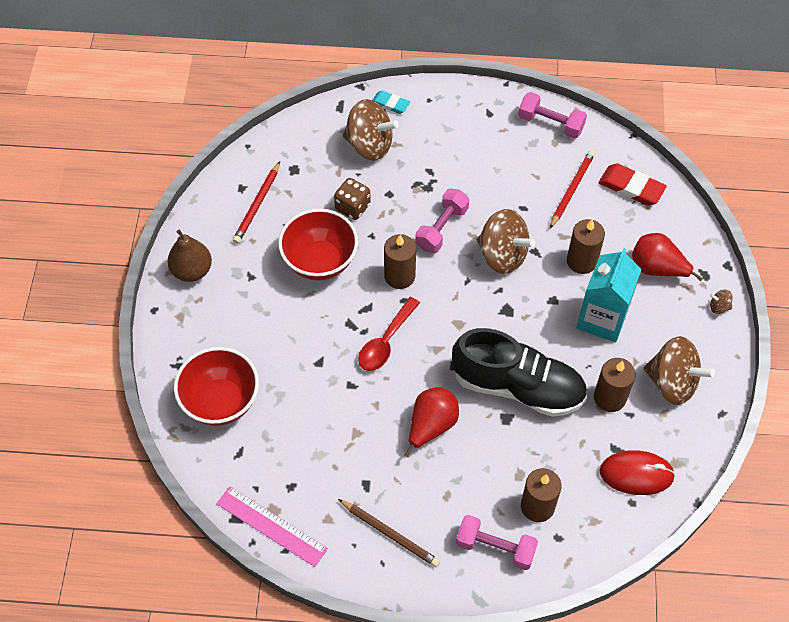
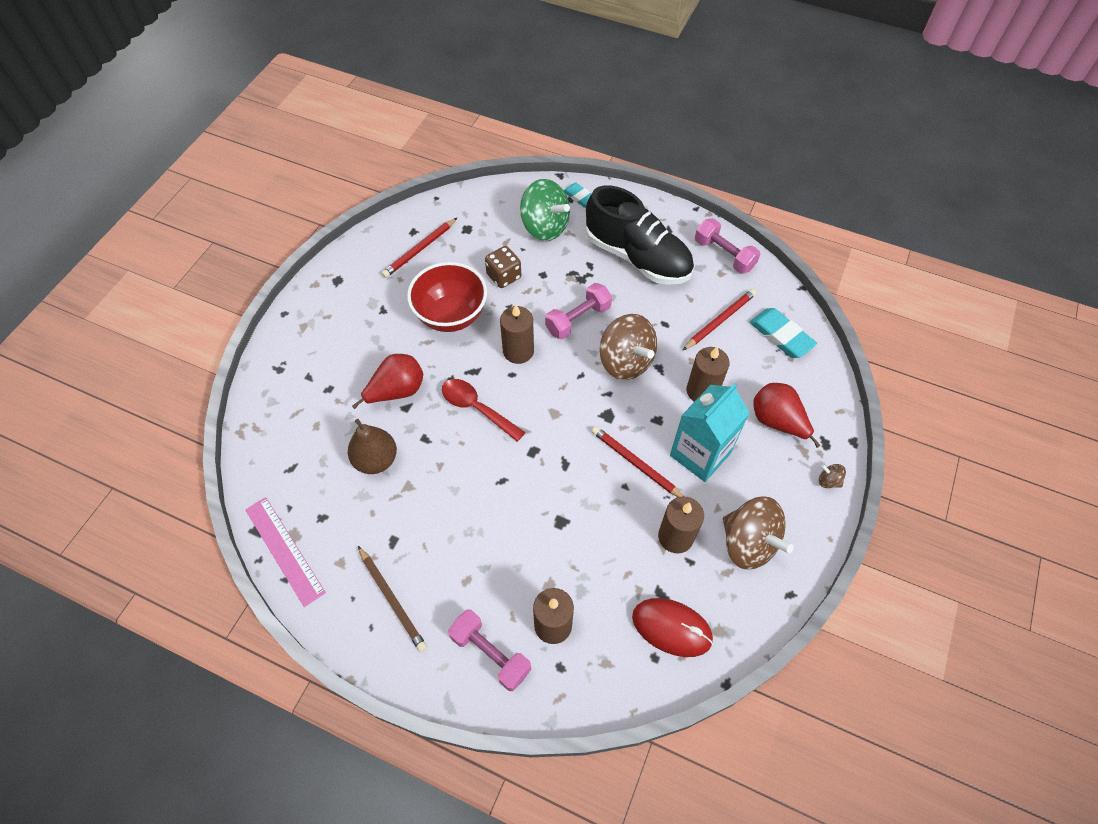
camera: 20 degrees right, 0 degrees up
(192, 270) = (334, 289): brown pear -> brown pear (376, 460)
(221, 401) = (299, 414): red bowl -> none
(369, 145) = (545, 227): brown spinning top -> green spinning top
(385, 342) = (477, 408): red spoon -> red spoon turned 75 degrees clockwise
(431, 426) = (483, 504): red pear -> red pear (397, 391)
(518, 386) = (586, 494): black shoe -> black shoe (637, 257)
(550, 345) = (636, 464): none -> red pencil
(631, 187) = (781, 336): red eraser -> turquoise eraser

